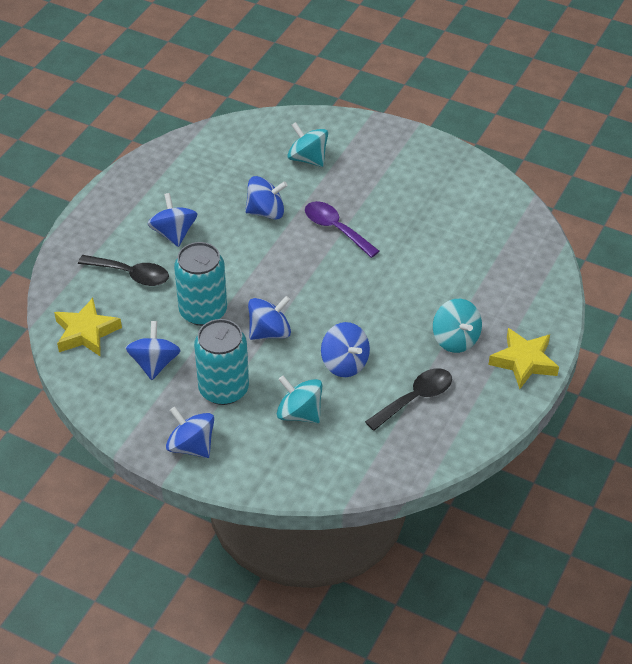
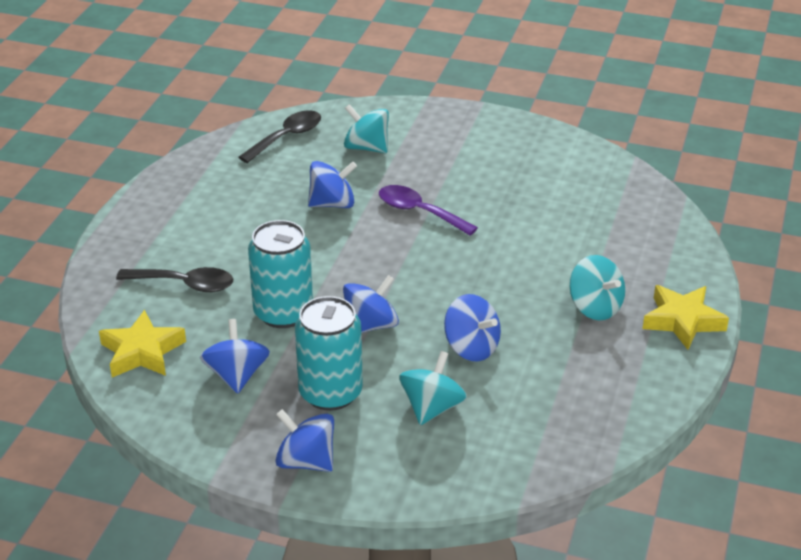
camera: 10 degrees left, 10 degrees down
(174, 233) = (227, 237): blue spinning top -> none
(299, 413) = (432, 408): turquoise spinning top -> turquoise spinning top turned 90 degrees clockwise
(415, 399) = (568, 375): black spoon -> black spoon (286, 137)

